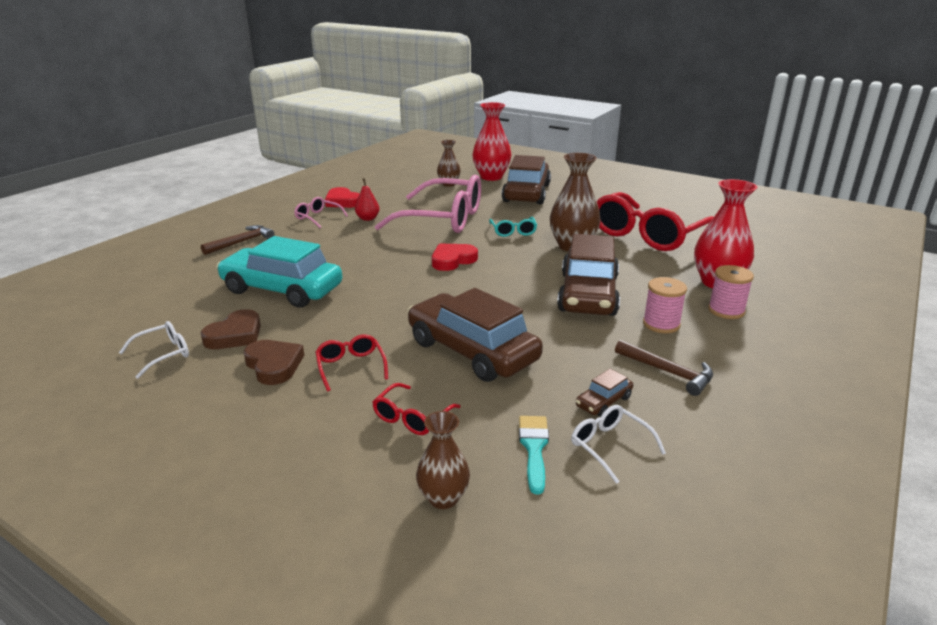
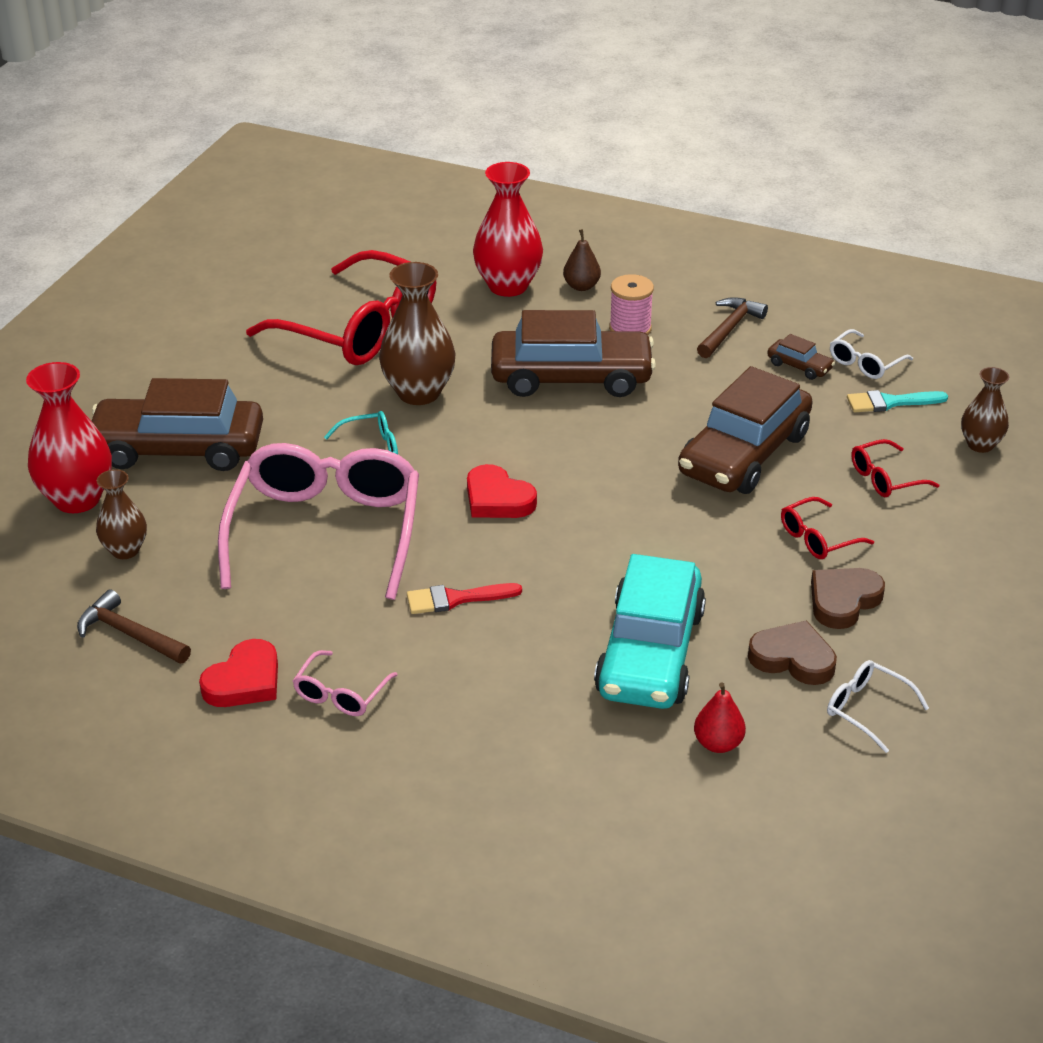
camera: 100 degrees left, 10 degrees up
(241, 242) = (484, 764): brown hammer -> brown hammer (130, 634)
(368, 218) = (336, 624): red pear -> red pear (718, 743)
(368, 244) = (456, 599): none -> red brush
(411, 417) = (885, 478): red glasses -> red glasses turned 135 degrees clockwise
(726, 310) = (581, 286): pink spool -> brown pear

